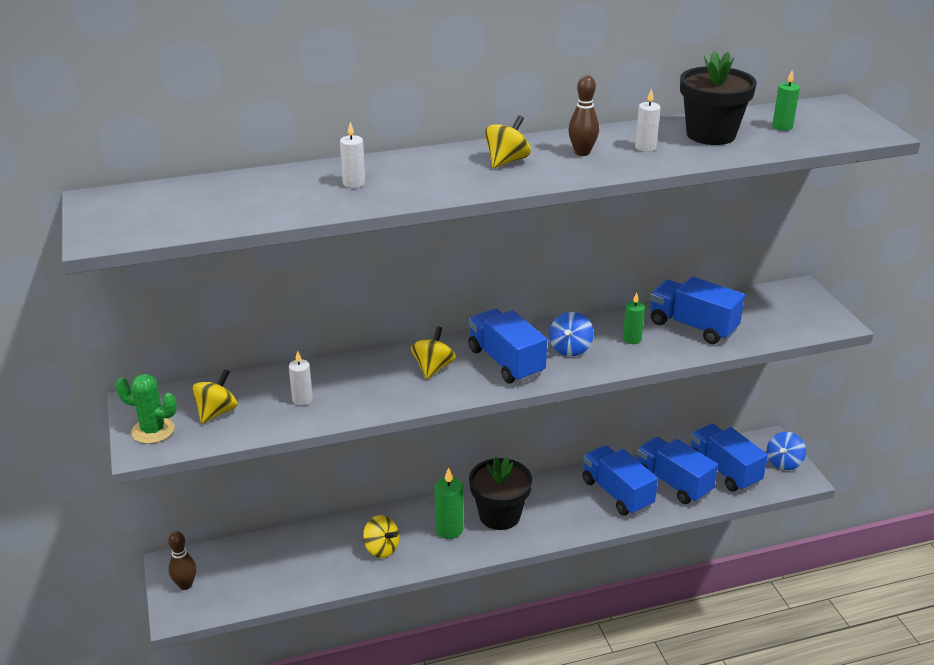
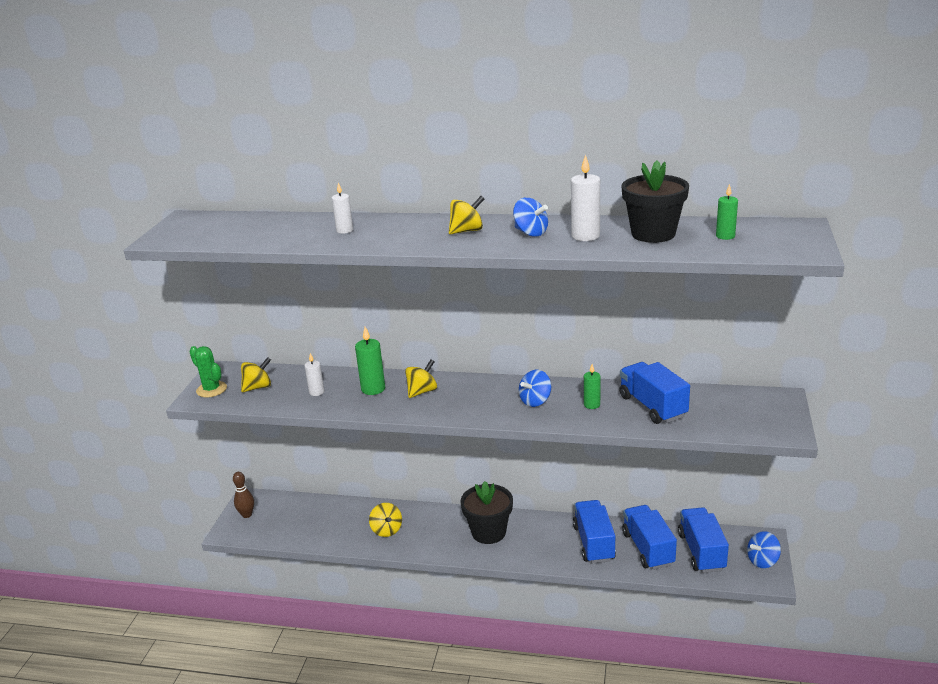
camera: 30 degrees right, 5 degrees down
(449, 530) = (444, 531): green candle -> green candle (373, 389)
(506, 362) = (478, 399): blue truck -> none
(582, 152) = (530, 233): brown bowling pin -> blue spinning top
(645, 147) = (585, 236): white candle -> white candle, size x1.57

